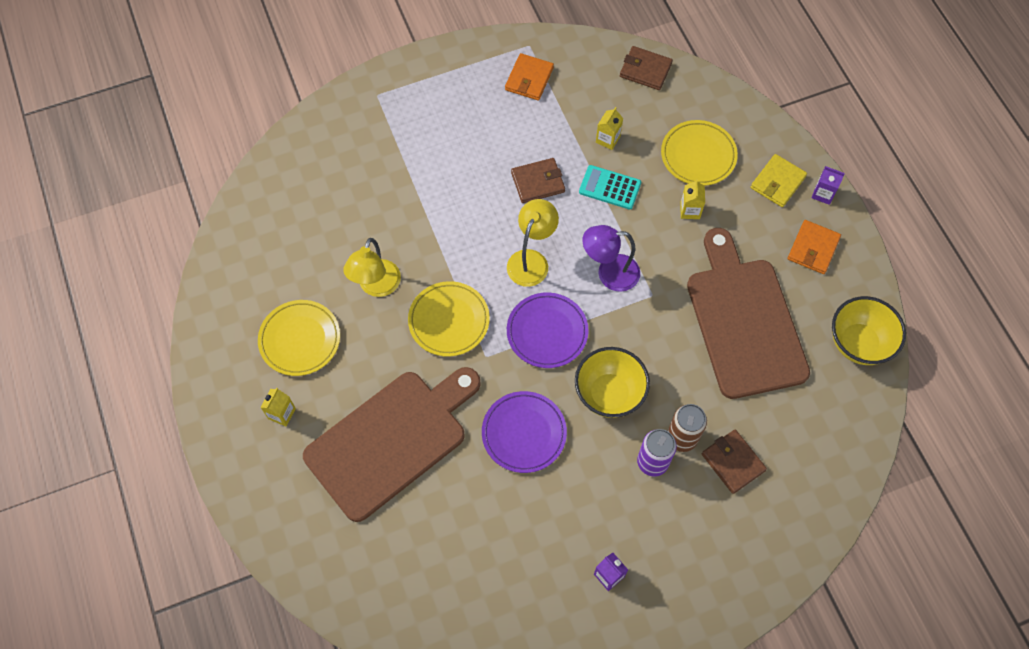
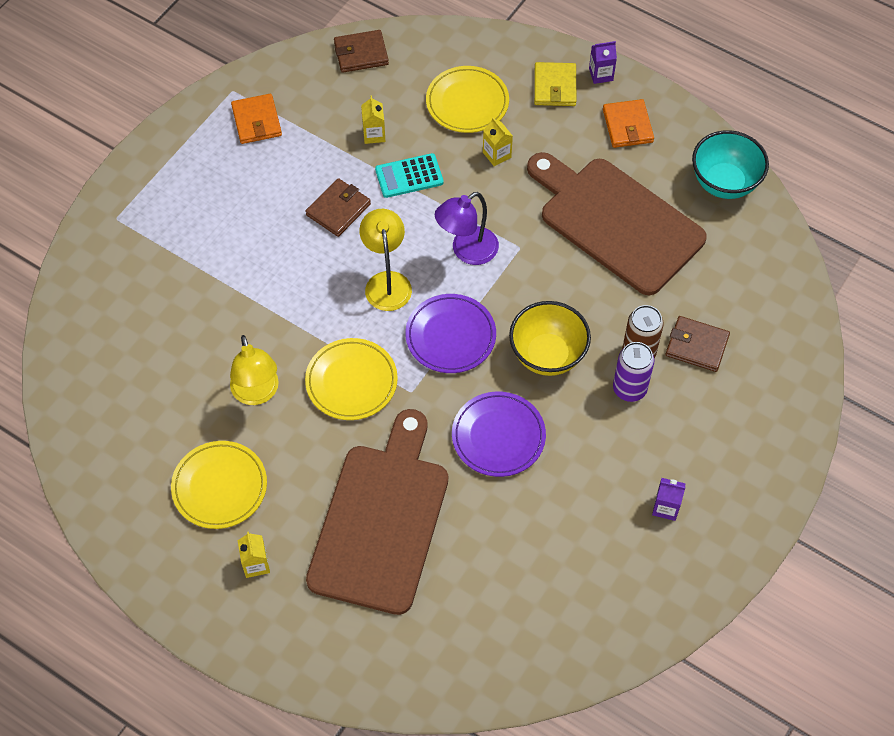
camera: 35 degrees left, 5 degrees down
(858, 343) = (724, 183): yellow bowl -> turquoise bowl

